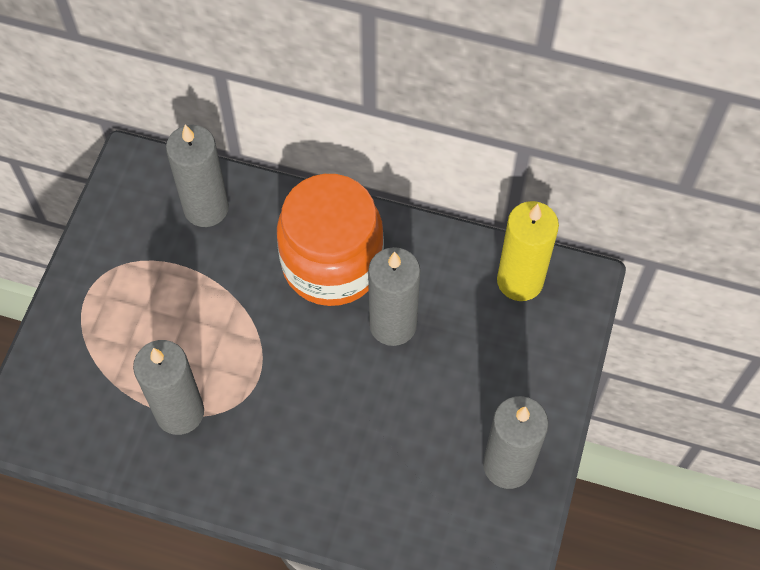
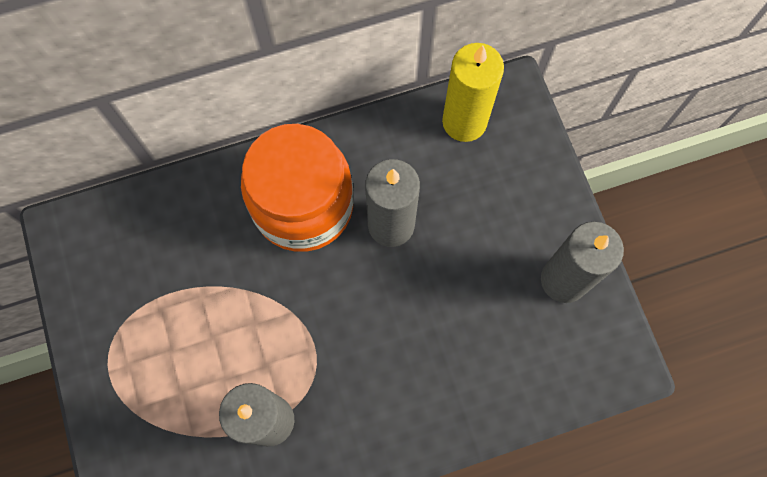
camera: 35 degrees left, 10 degrees up
(206, 208) = (159, 227): grey candle -> none

